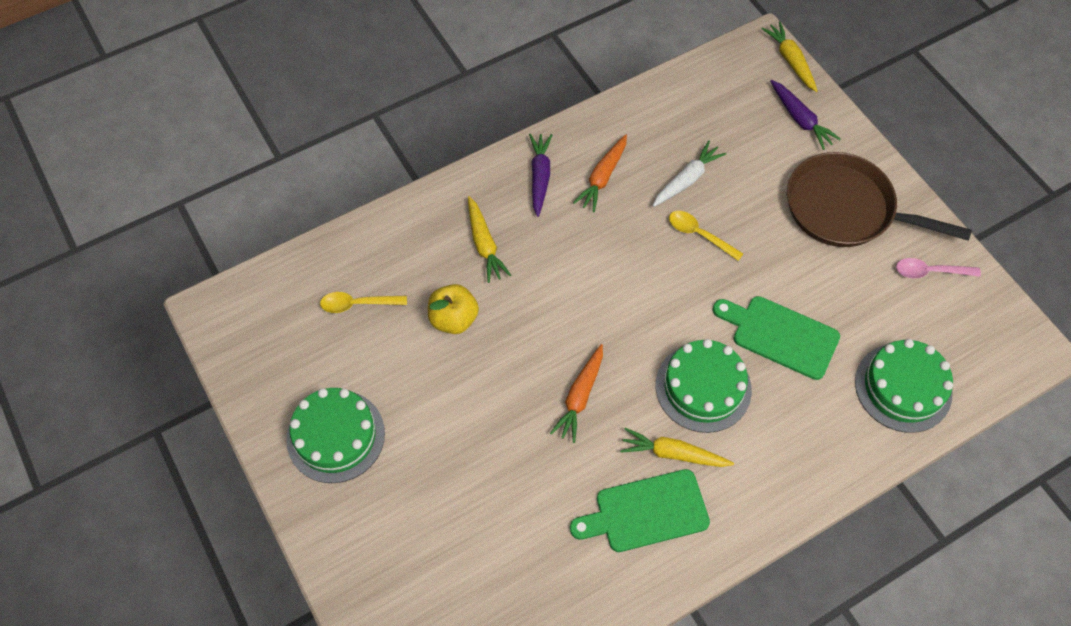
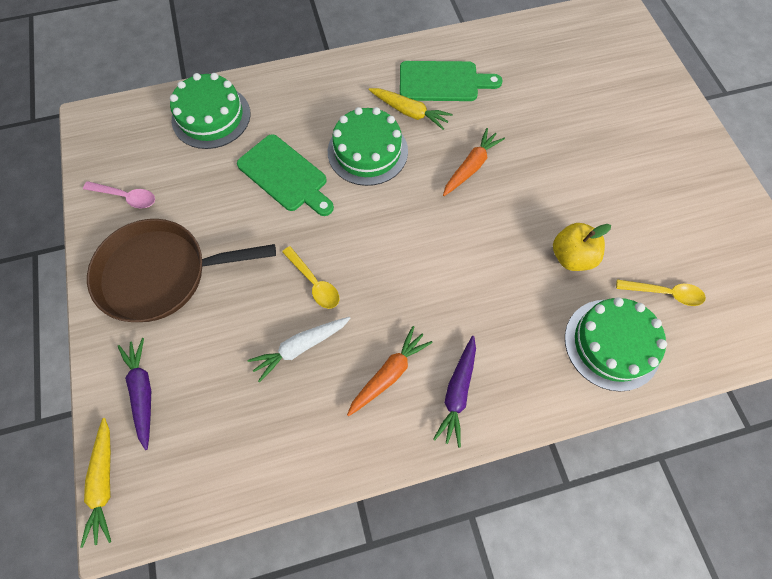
camera: 165 degrees left, 5 degrees up
(335, 436) = (681, 183): green cake -> green cake (612, 344)
(484, 244) = (531, 326): yellow carrot -> none
(845, 209) = (161, 274): brown pan -> brown pan turned 135 degrees clockwise

